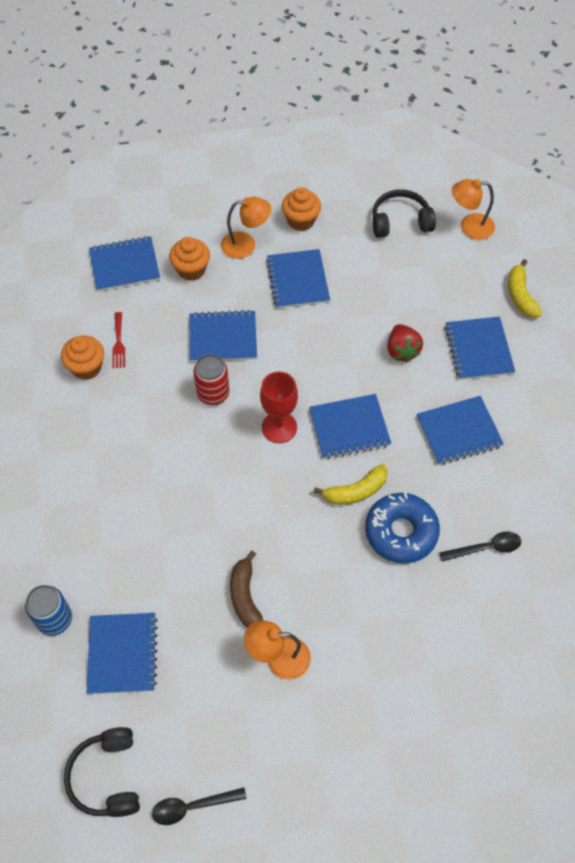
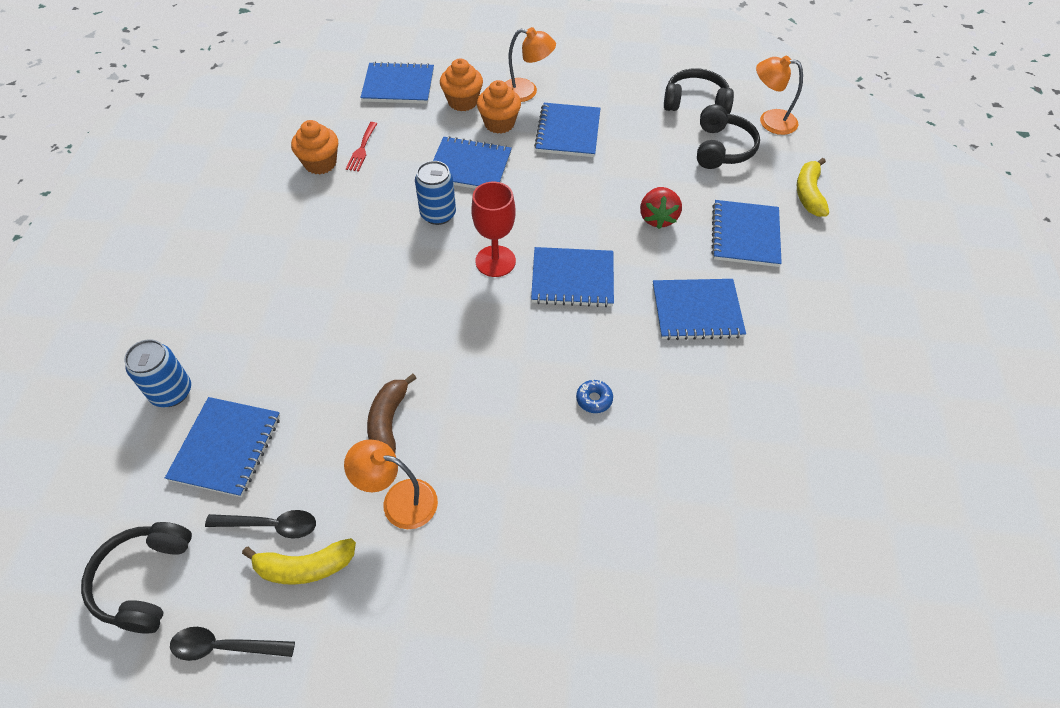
camera: 15 degrees right, 5 degrees down
(213, 393) = (438, 214): red can -> blue can
(301, 220) = (591, 82): orange cupcake -> orange cupcake (499, 123)
(355, 491) = (556, 344): yellow banana -> yellow banana (305, 567)
(401, 532) = (594, 399): blue donut -> blue donut, size x0.41
(436, 266) = (721, 148): none -> black headphones
(486, 548) = (691, 442): black spoon -> black spoon (271, 525)

